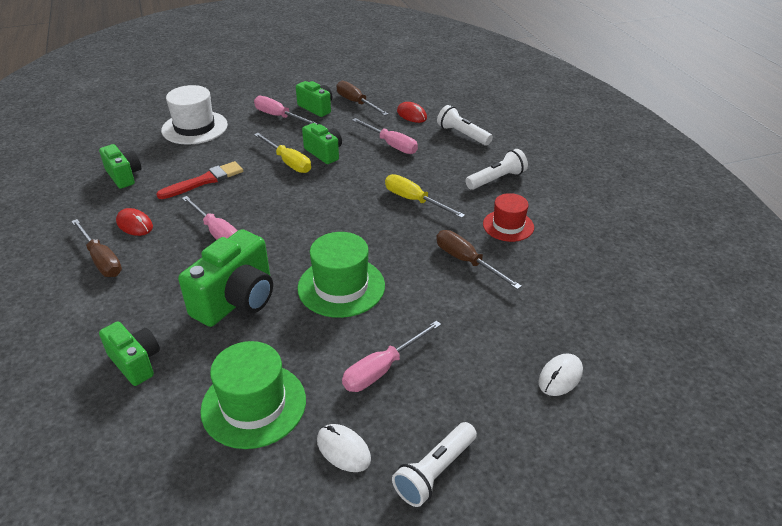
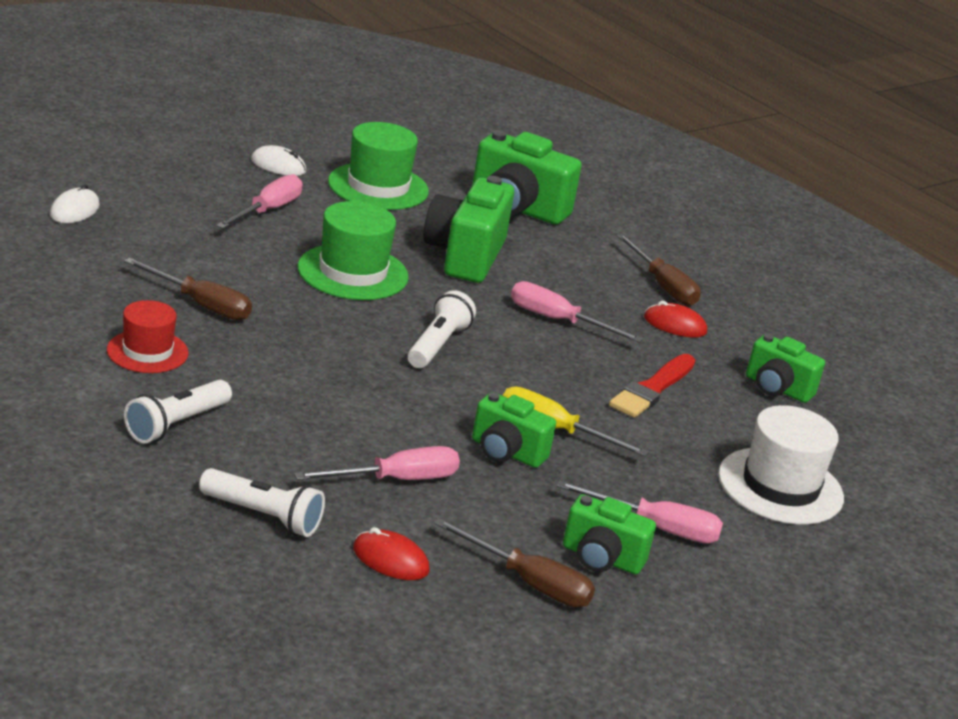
camera: 155 degrees right, 10 degrees down
(101, 260) = (662, 286): brown screwdriver -> brown screwdriver turned 150 degrees counterclockwise
(136, 362) = (517, 208): green camera -> green camera, size x1.65
(391, 145) = (396, 480): pink screwdriver -> pink screwdriver turned 135 degrees clockwise
(414, 200) = (306, 380): yellow screwdriver -> none
(435, 472) = (192, 157): white flashlight -> white flashlight (437, 345)

